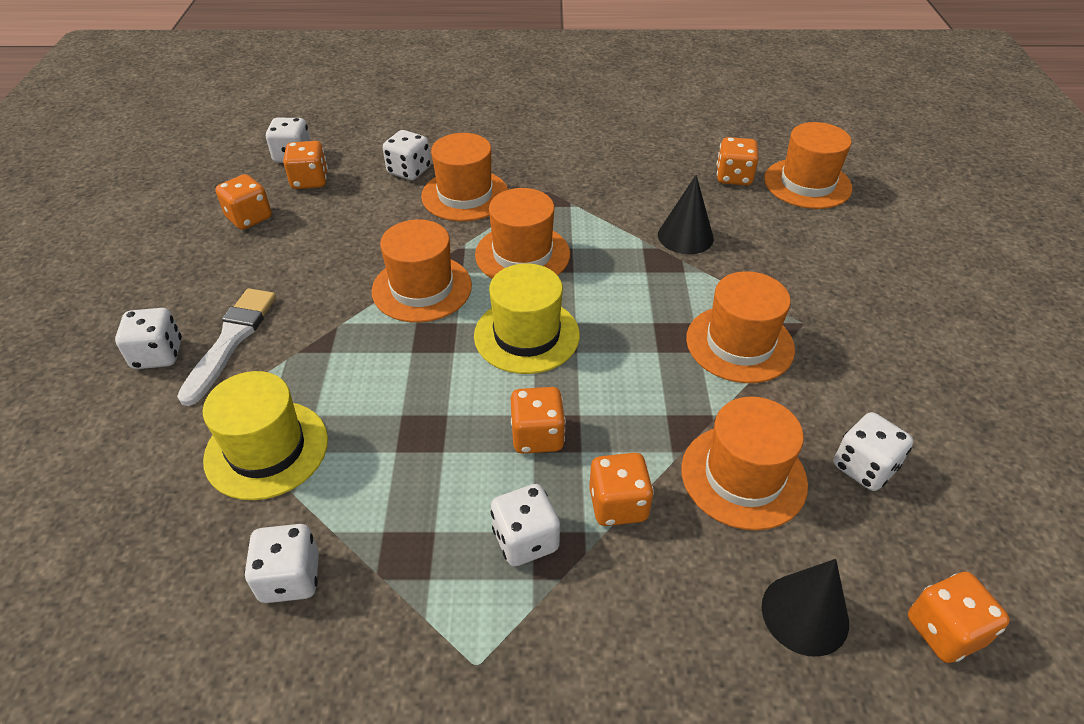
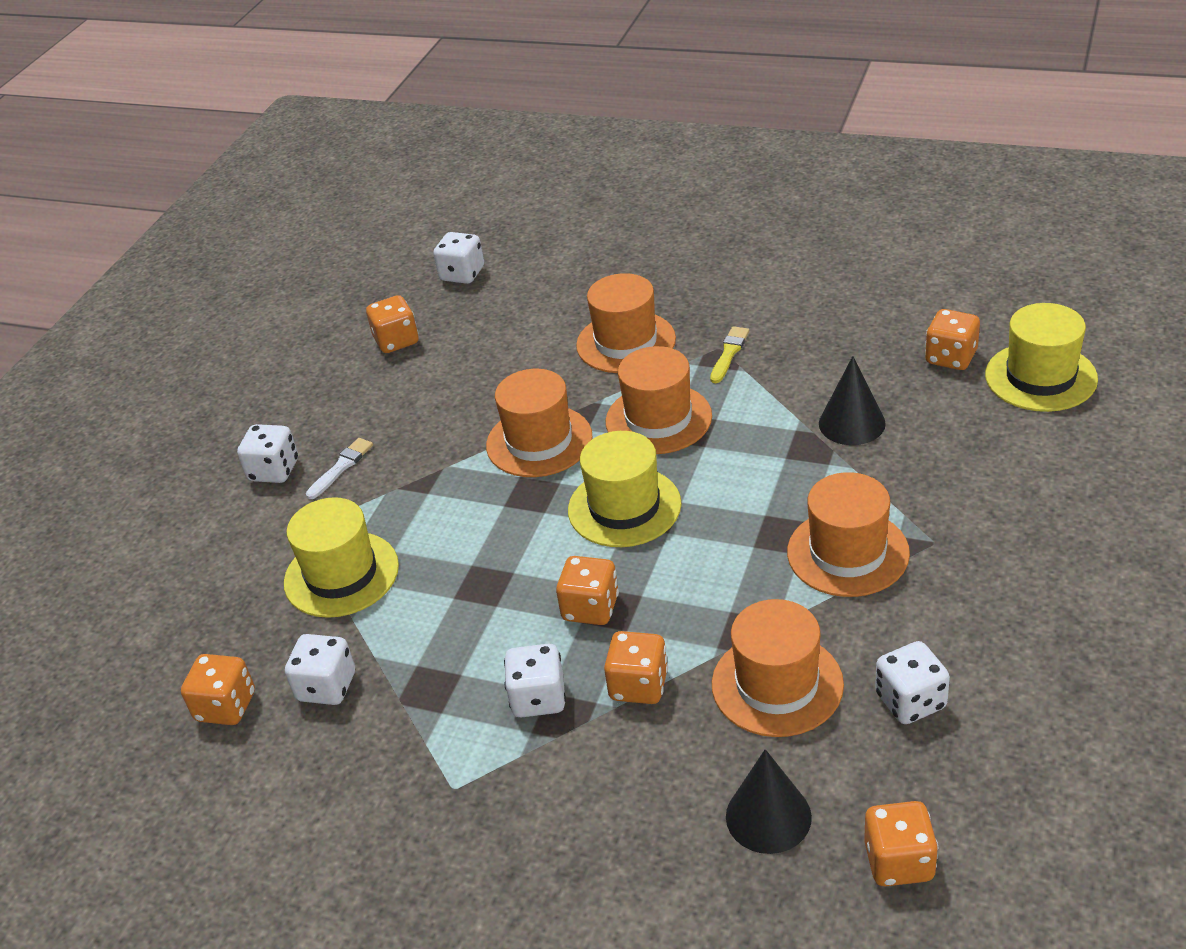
camera: 25 degrees right, 5 degrees down
(231, 340) = (341, 467): white brush -> white brush, size x0.58
(310, 181) = (470, 306): orange dice -> orange dice (226, 706)
(409, 171) = (577, 306): white dice -> none
(557, 194) = (729, 353): none -> yellow brush
(807, 184) = (1040, 377): orange hat -> yellow hat

